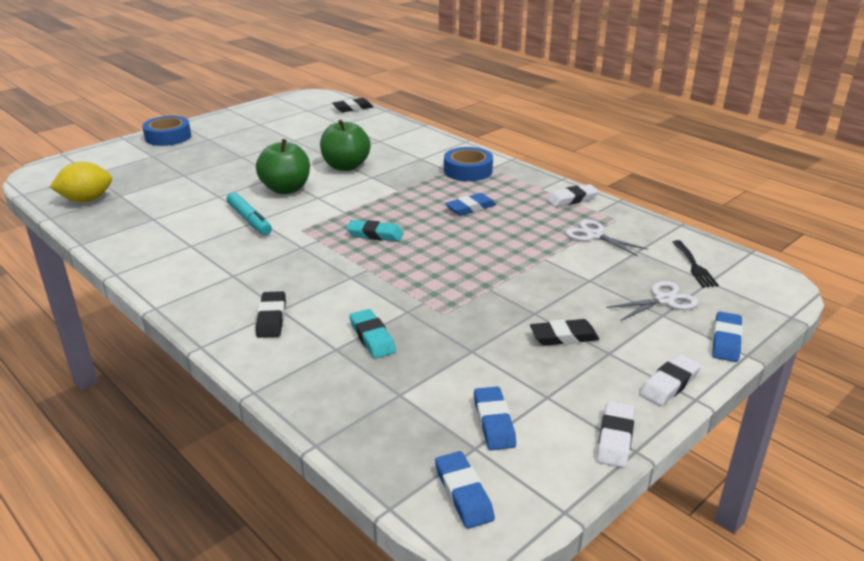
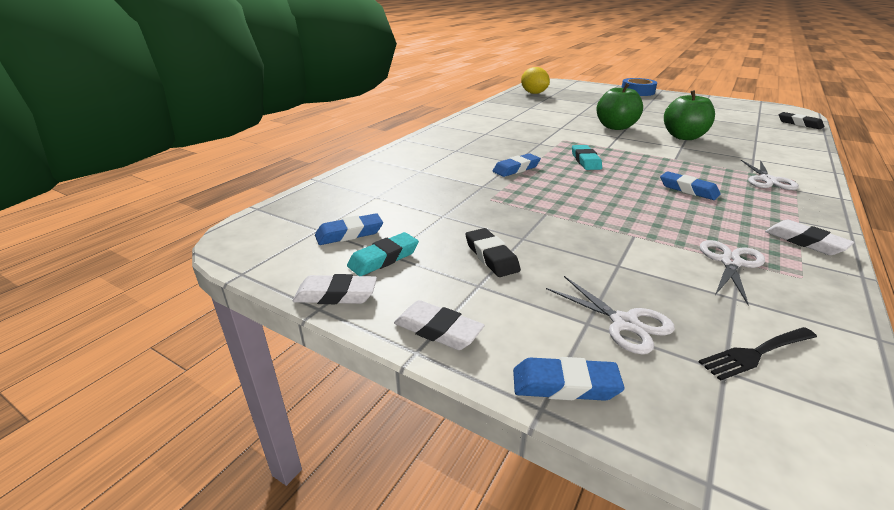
camera: 75 degrees right, 0 degrees up
(249, 220) = (558, 126): turquoise marker -> none
(271, 318) = (444, 149): black eraser -> none
(372, 337) = (440, 179): turquoise eraser -> turquoise eraser (384, 258)
(463, 493) = (267, 230): blue eraser -> blue eraser (516, 169)
(468, 171) = (767, 180): blue tape -> white scissors

